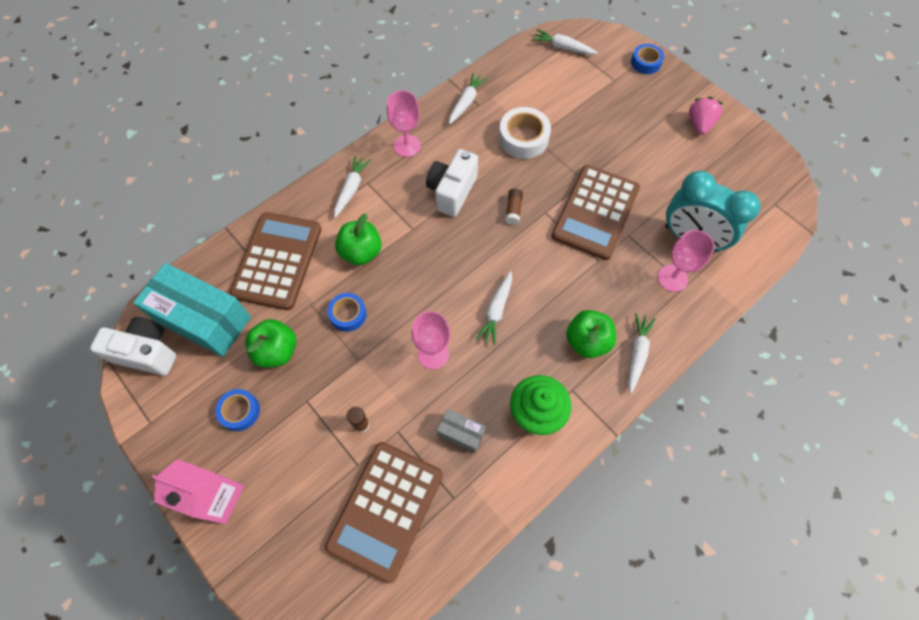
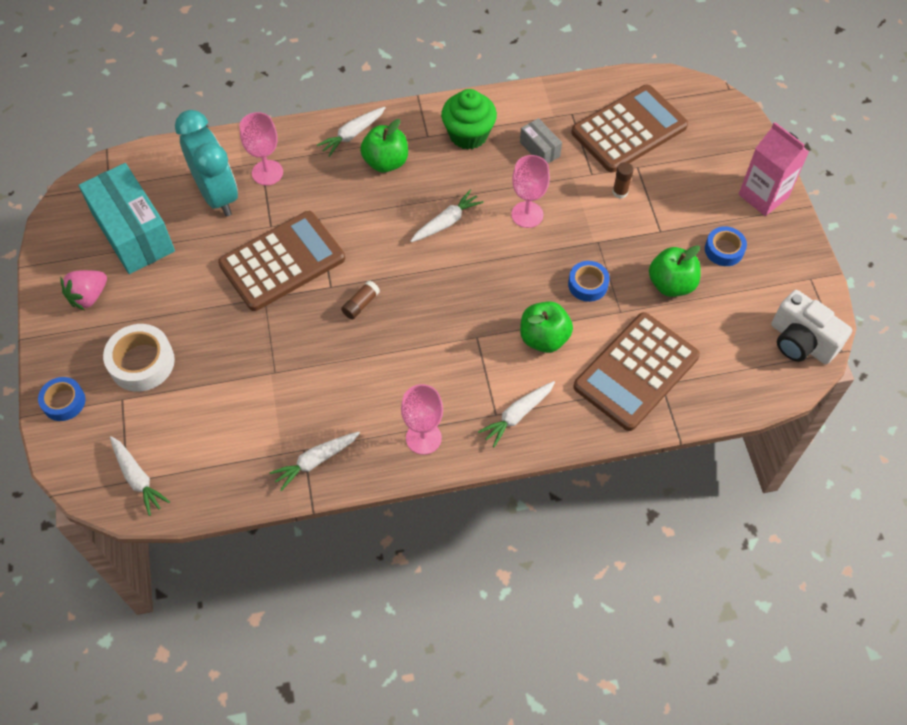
camera: 150 degrees left, 5 degrees down
(203, 319) = (734, 348): turquoise box -> turquoise box (133, 233)
(452, 191) = (409, 356): white camera -> none
(523, 138) = (287, 378): white tape -> white tape (142, 362)

